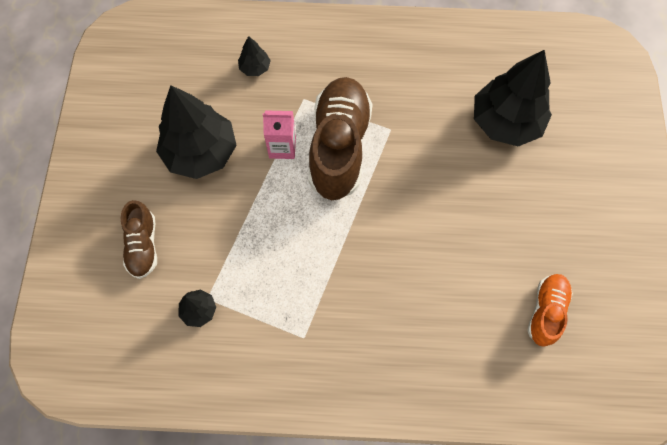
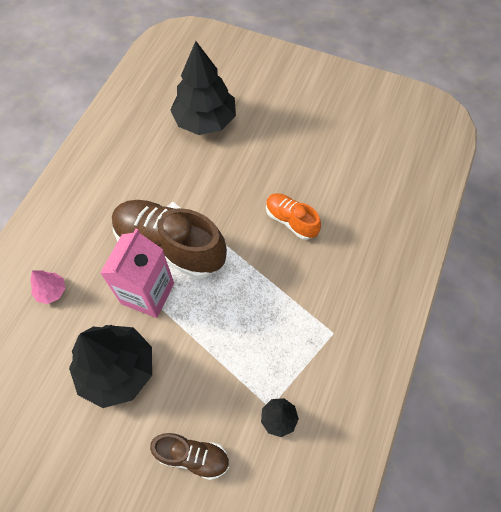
camera: 70 degrees left, 5 degrees down
(255, 68) = (51, 291): black tree -> pink tree
(282, 147) = (147, 293): pink carton -> pink carton, size x1.61
(546, 311) = (366, 155): orange shoe -> orange shoe (291, 221)

